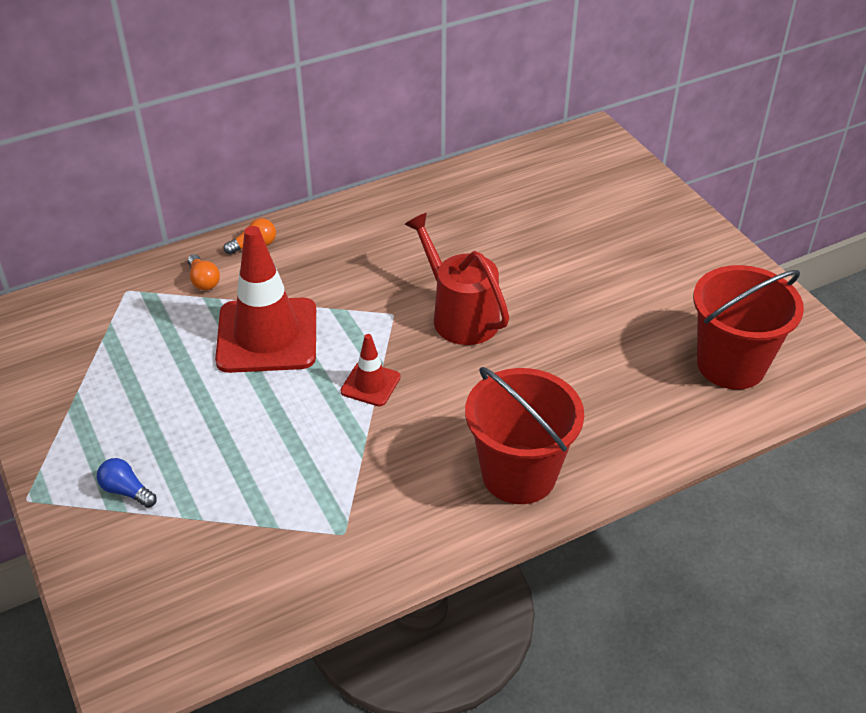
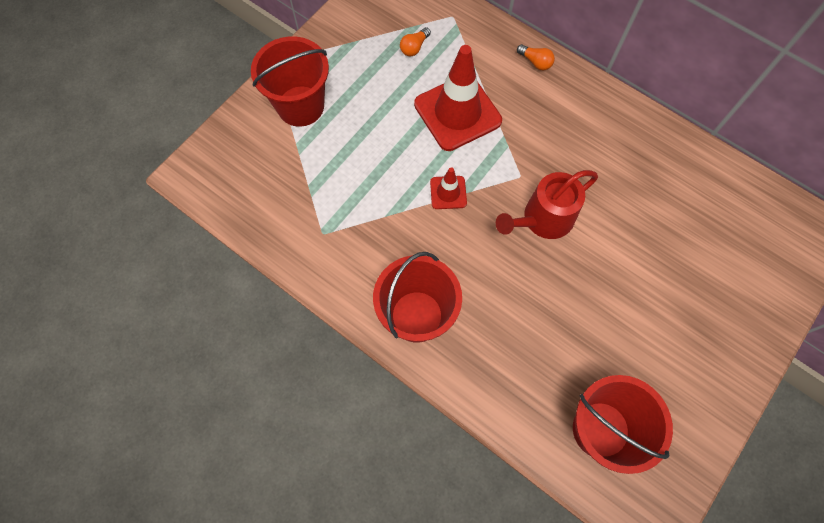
camera: 65 degrees right, 25 degrees up
(126, 491) = (300, 106): blue light bulb -> red bucket
(203, 281) = (485, 51): orange light bulb -> orange light bulb (414, 47)
(460, 316) = (543, 219): red watering can -> red watering can turned 150 degrees counterclockwise

